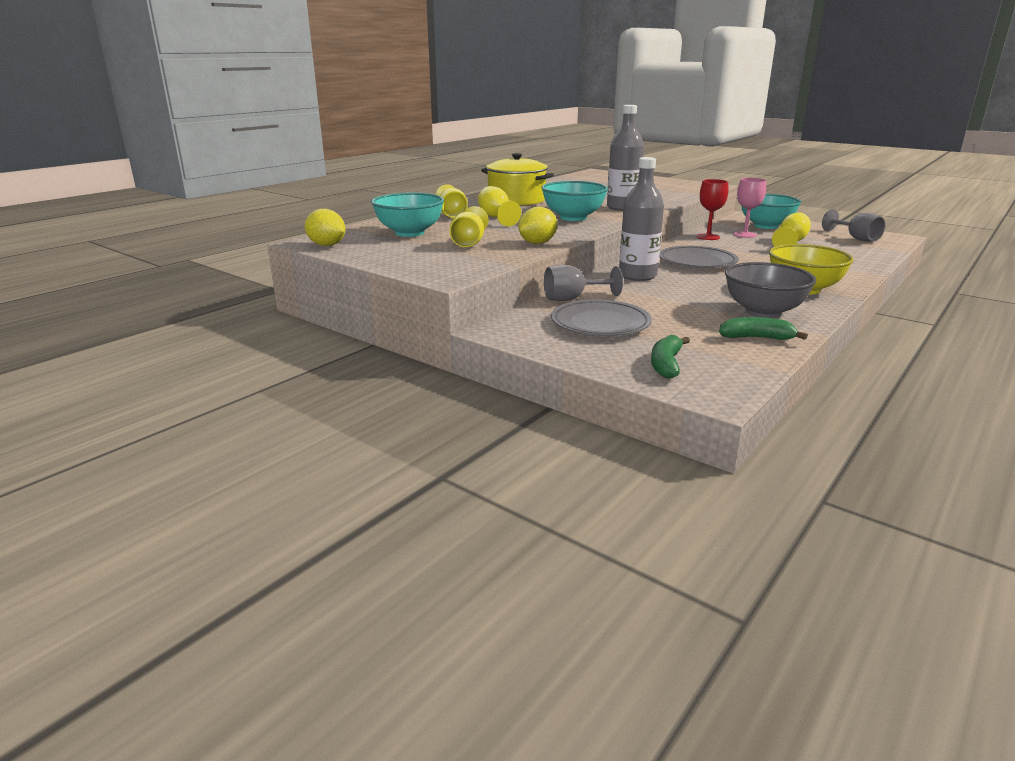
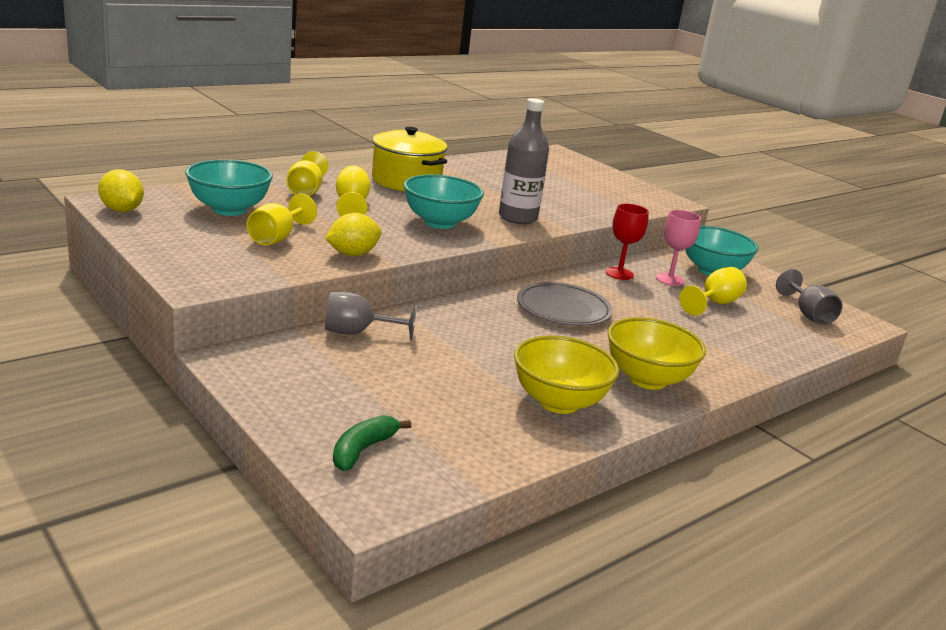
camera: 10 degrees right, 0 degrees up
(600, 323) = (351, 375): grey plate -> none
(637, 276) = (468, 315): grey bottle -> none
(756, 338) = (508, 437): green banana -> none
(763, 312) = (558, 402): grey bowl -> yellow bowl

